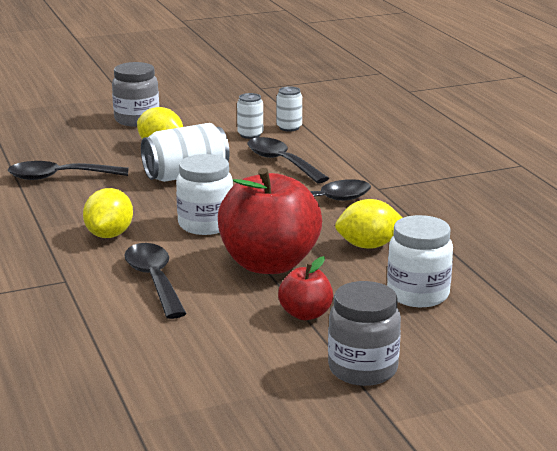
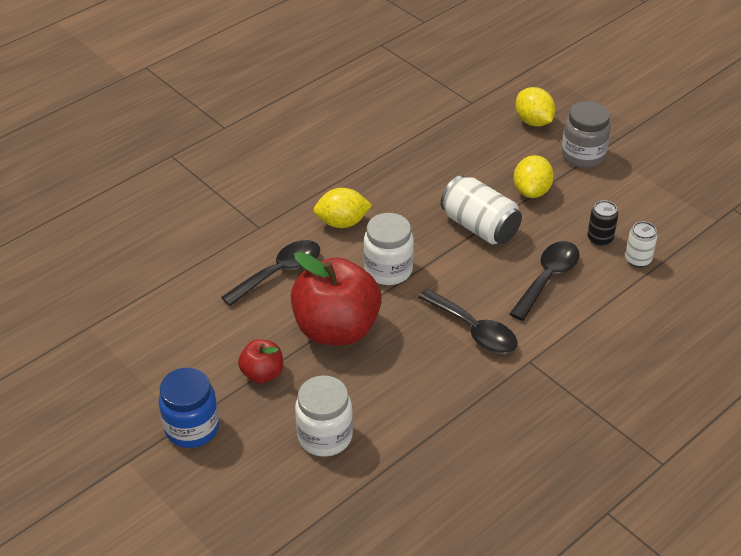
camera: 70 degrees right, 20 degrees up
(59, 177) = (430, 157): black spoon -> none
(250, 135) = (600, 238): white can -> black can
(362, 369) = (192, 428): grey jar -> blue jar
(368, 246) = (401, 383): yellow lemon -> yellow lemon (533, 121)

